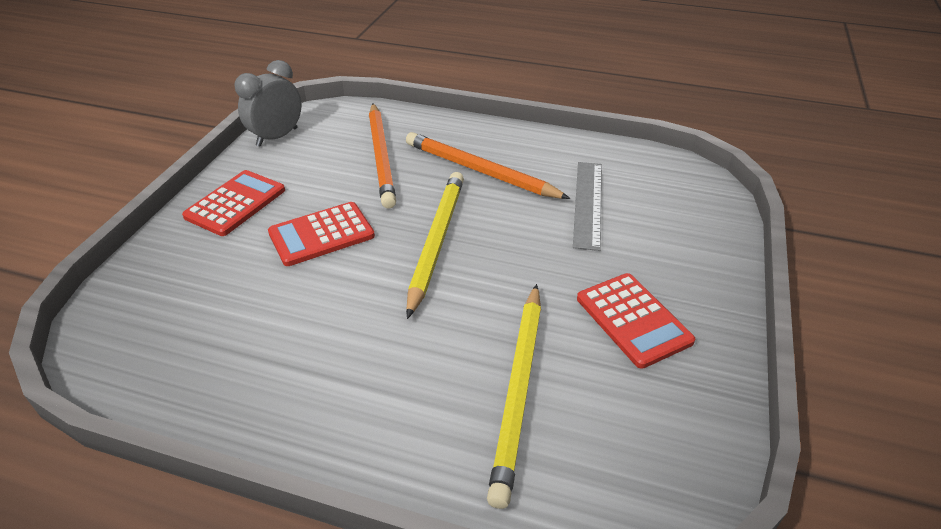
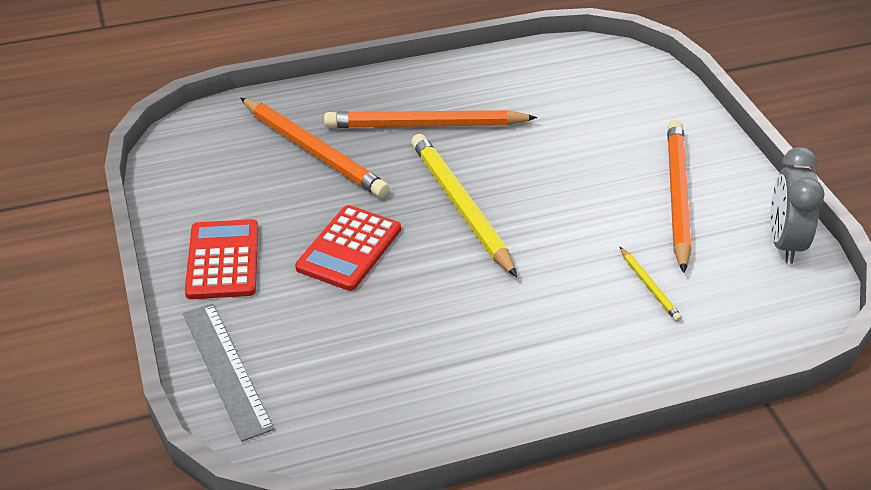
camera: 35 degrees left, 0 degrees up
(277, 137) = (173, 176): grey clock -> grey clock (784, 243)
(518, 390) = (649, 286): yellow pencil -> yellow pencil, size x0.46
(588, 203) = (550, 116): grey ruler -> grey ruler (226, 369)
(633, 320) = (677, 196): red calculator -> orange pencil

